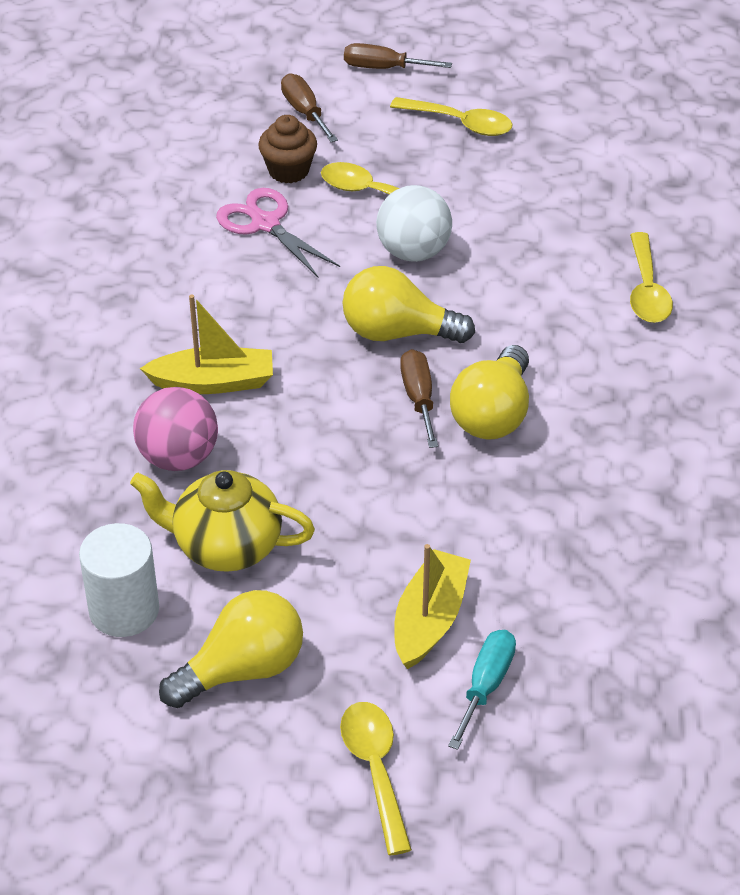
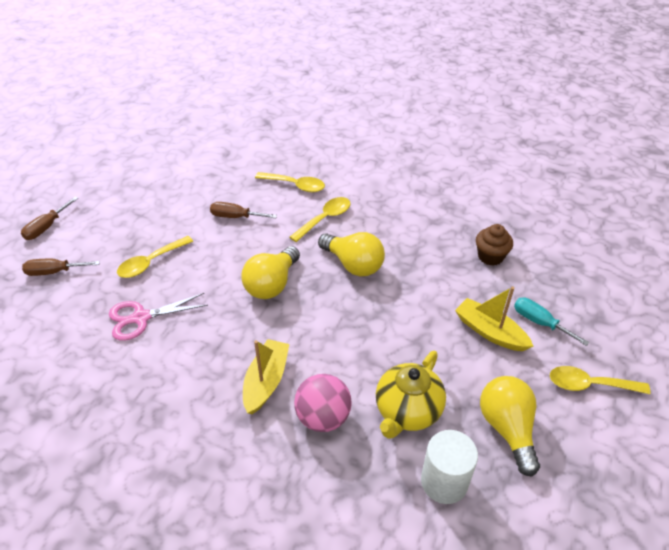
camera: 70 degrees left, 0 degrees up
(288, 170) = (101, 294): brown cupcake -> brown cupcake (490, 256)
(413, 252) = (212, 259): white ball -> none
(419, 398) = (327, 290): brown screwdriver -> brown screwdriver (235, 217)
(460, 123) = (121, 211): yellow spoon -> yellow spoon (325, 219)

